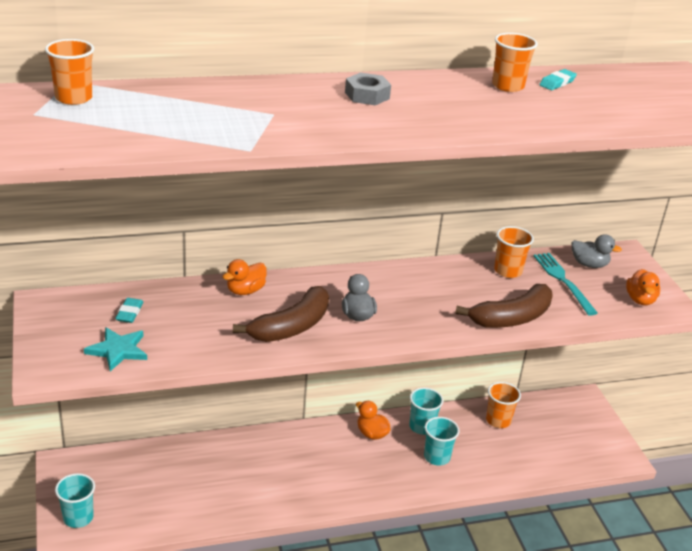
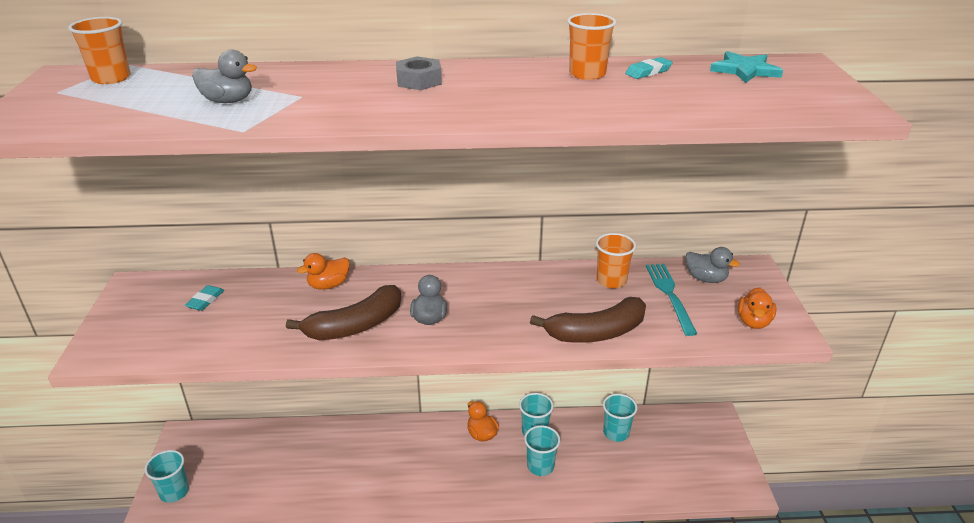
camera: 15 degrees right, 0 degrees up
(118, 350) = (173, 338): turquoise star -> turquoise star (745, 70)
(210, 120) = (228, 101): none -> grey duck
(498, 420) = (616, 433): orange cup -> turquoise cup

